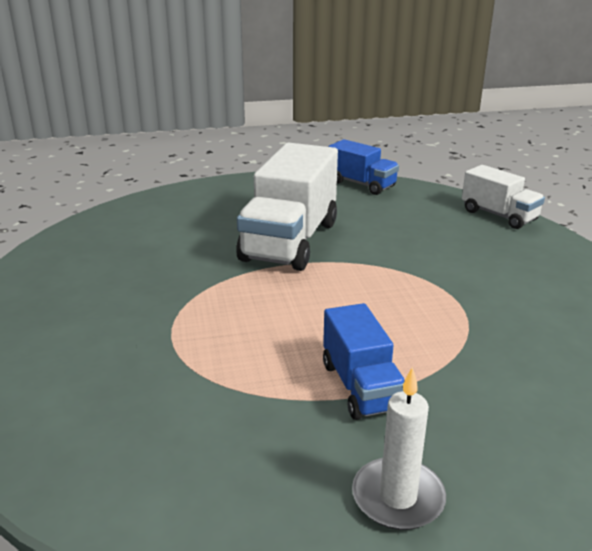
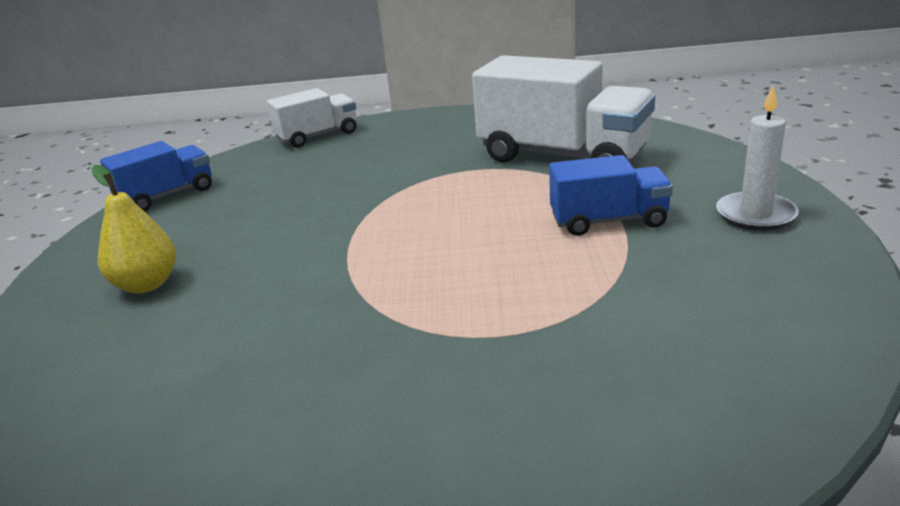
camera: 75 degrees left, 0 degrees up
(240, 207) = (147, 284): none -> yellow pear
(290, 241) = (288, 248): white truck -> white truck (563, 156)

